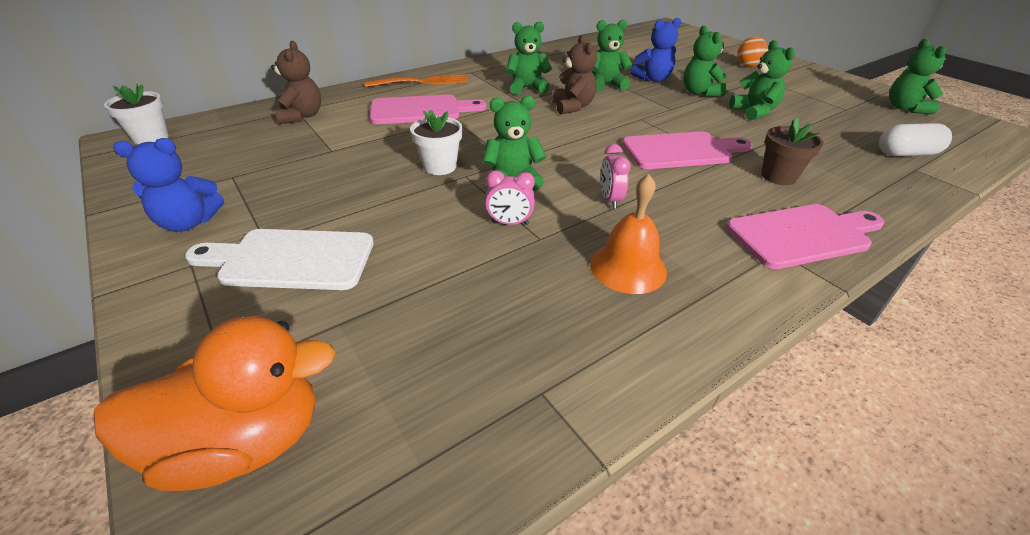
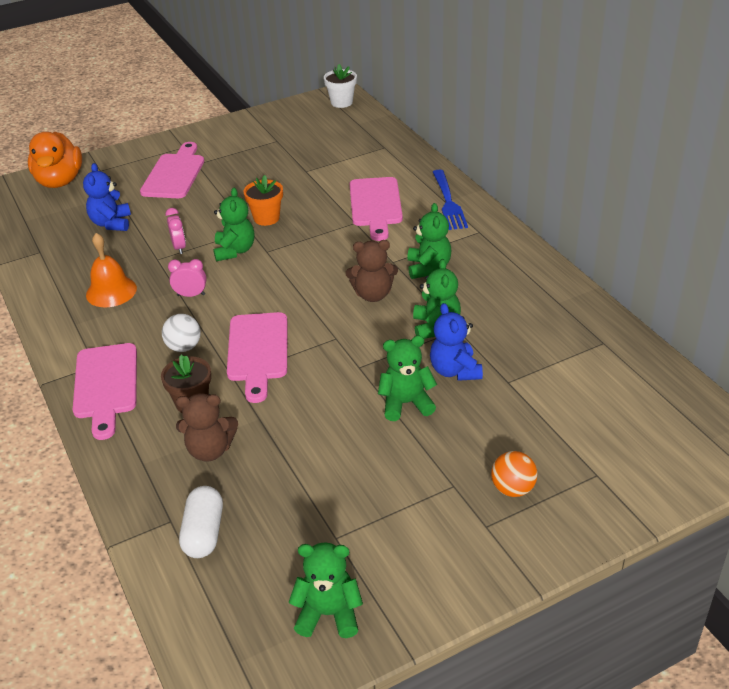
camera: 100 degrees right, 0 degrees up
(188, 223) = (225, 138): blue teddy bear -> blue teddy bear (111, 223)
(291, 259) = (174, 174): white cutting board -> pink cutting board
(301, 116) = (371, 151): brown teddy bear -> brown teddy bear (210, 450)
(420, 82) = (448, 202): orange fork -> blue fork
(439, 166) = (266, 218): white flower pot -> orange flower pot
(509, 223) = (179, 247): pink clock -> pink clock turned 150 degrees clockwise
(702, 192) = (184, 347): none -> white ball
(754, 112) = (339, 436): green teddy bear -> none

